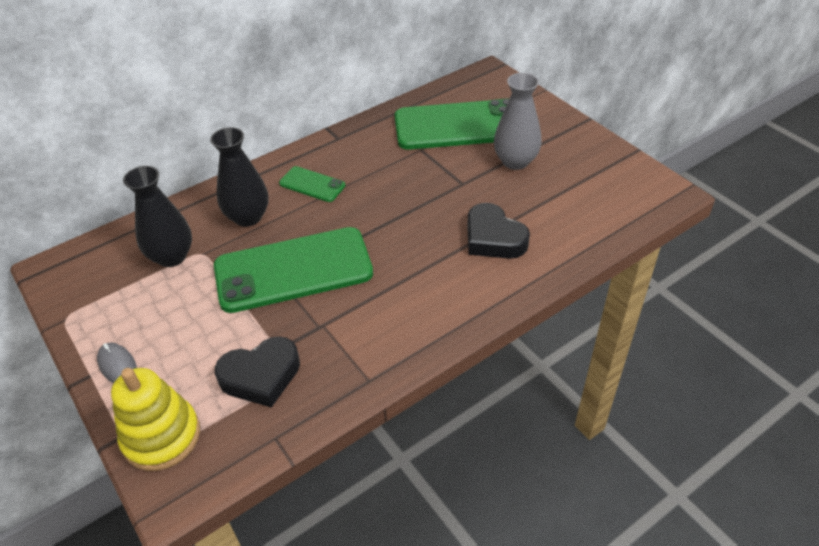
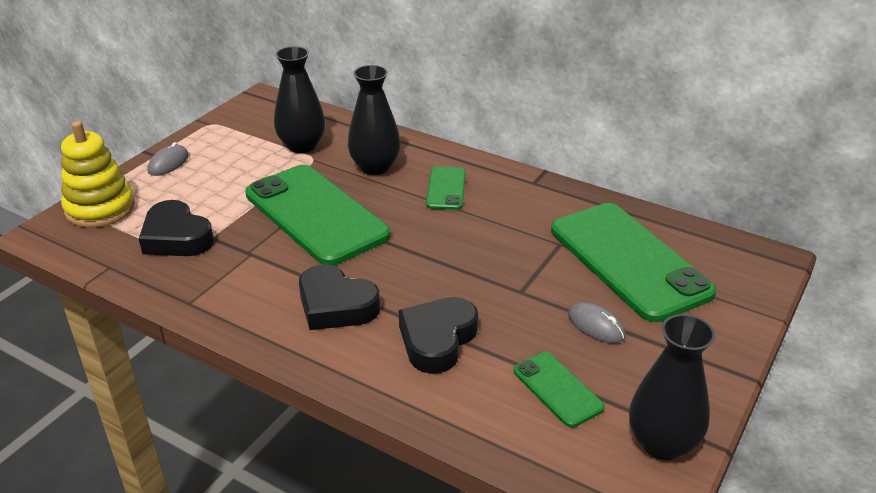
camera: 65 degrees right, 10 degrees down
(425, 284) = (336, 305): none -> black heart
(515, 161) = (596, 326): grey vase -> grey mouse
(566, 197) = (557, 389): none -> green phone
(627, 170) = (662, 443): none -> black vase

